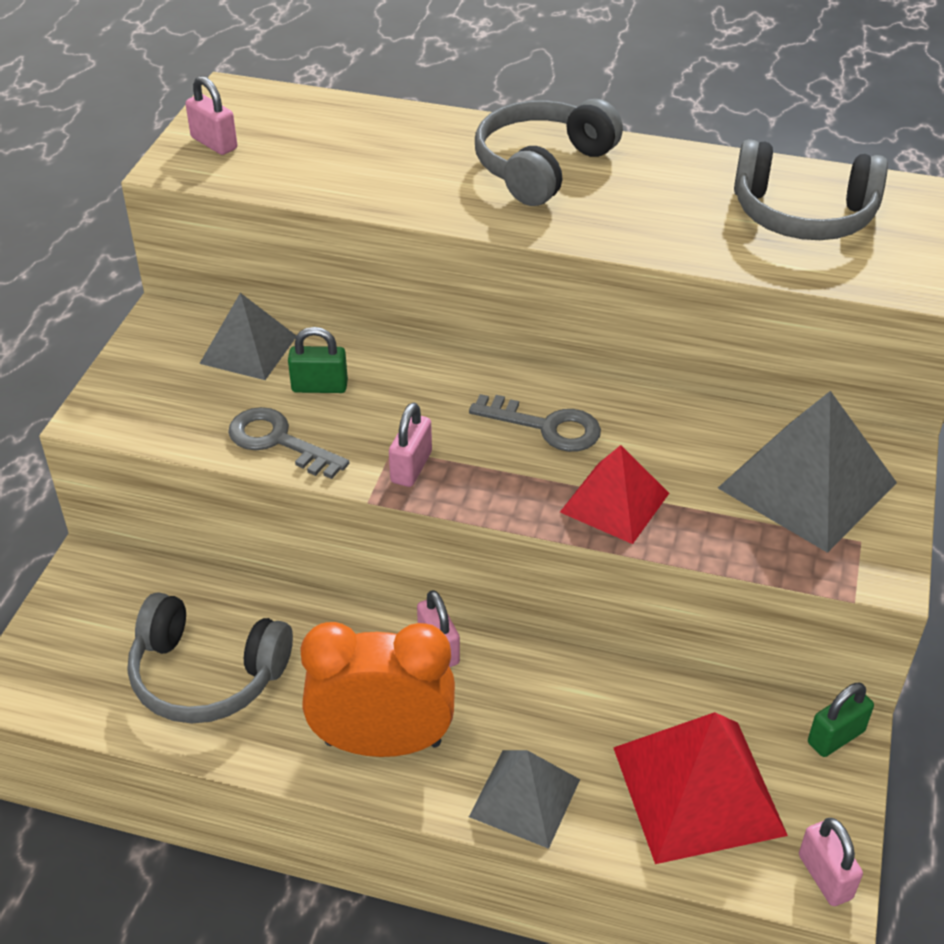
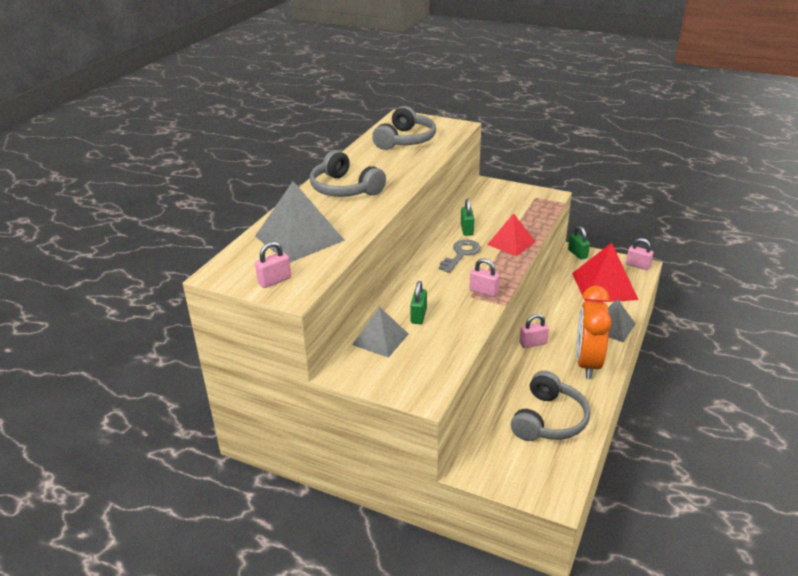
camera: 80 degrees left, 10 degrees down
(278, 441) = (459, 330): grey key -> none
(652, 429) = (467, 230): none -> green padlock
(807, 485) = (504, 202): grey pyramid -> grey pyramid (299, 238)
(825, 876) = (638, 266): pink padlock -> pink padlock turned 45 degrees clockwise

